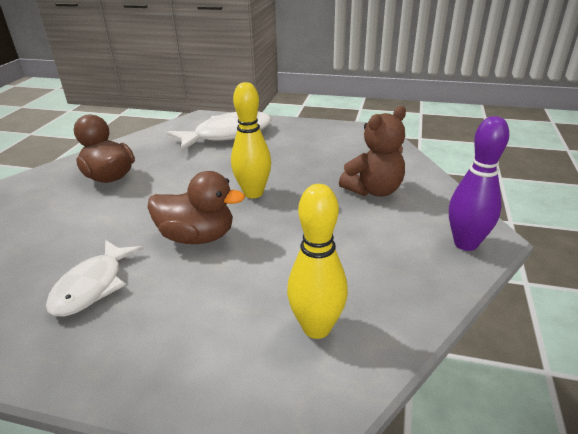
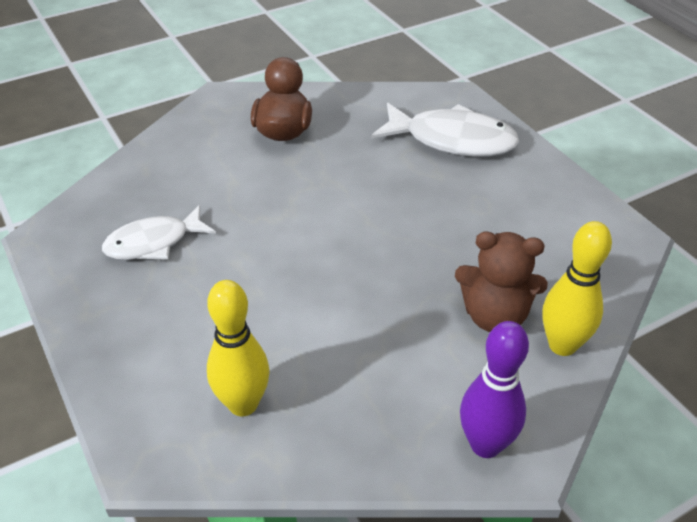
camera: 45 degrees right, 10 degrees up
(197, 237) = (270, 250): brown duck -> none
(253, 193) = (375, 235): yellow bowling pin -> yellow bowling pin (562, 345)

